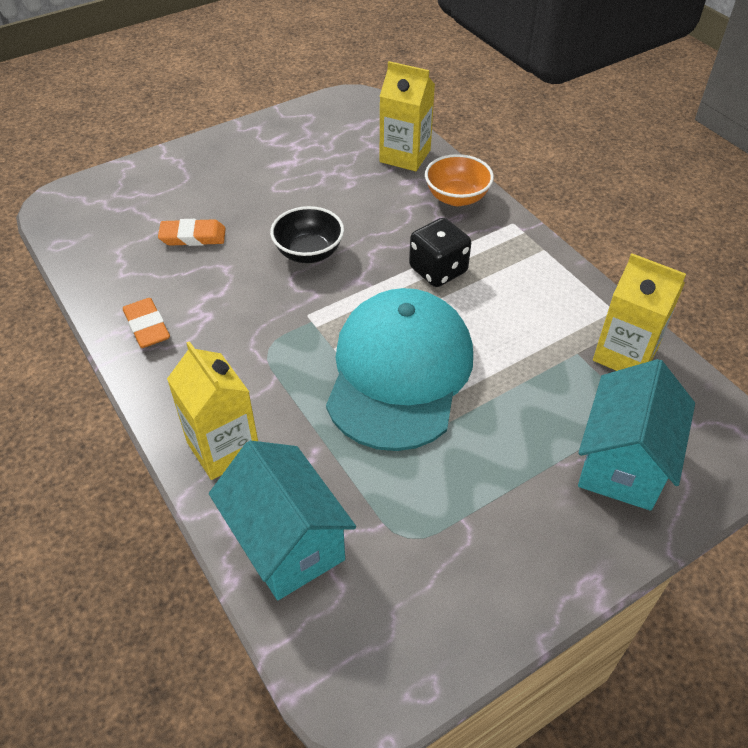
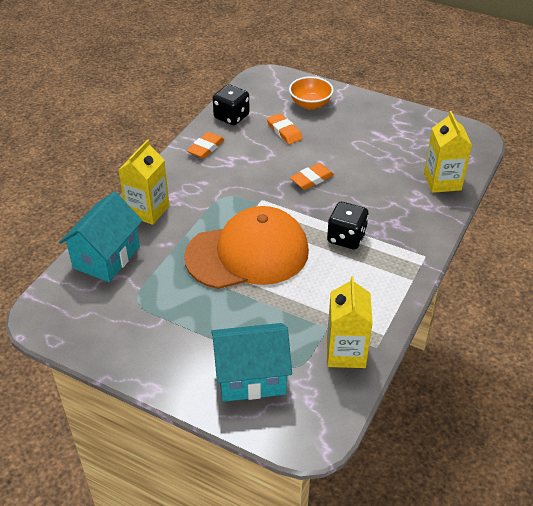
camera: 60 degrees right, 5 degrees down
(108, 272) = (231, 117): none -> black dice
(309, 252) = (312, 179): black bowl -> orange eraser
(399, 372) = (247, 253): turquoise cap -> orange cap
(456, 197) = (424, 220): orange bowl -> orange bowl (310, 104)

